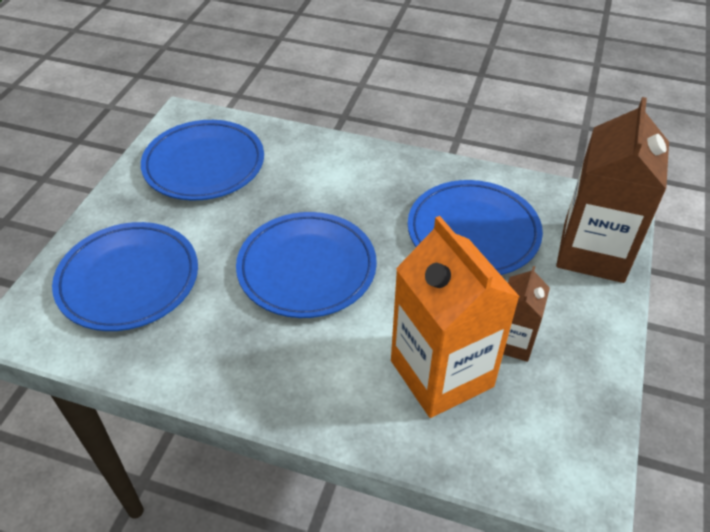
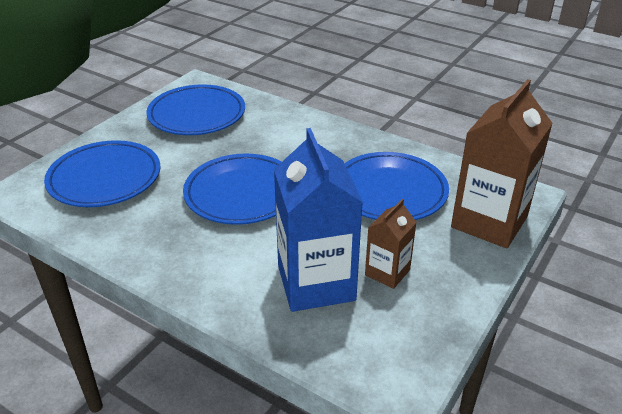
camera: 15 degrees right, 10 degrees down
(441, 373) = (316, 283): orange carton -> blue carton

